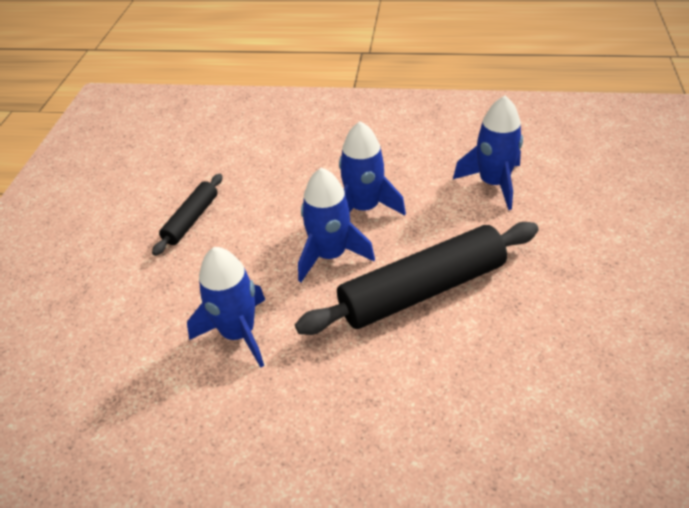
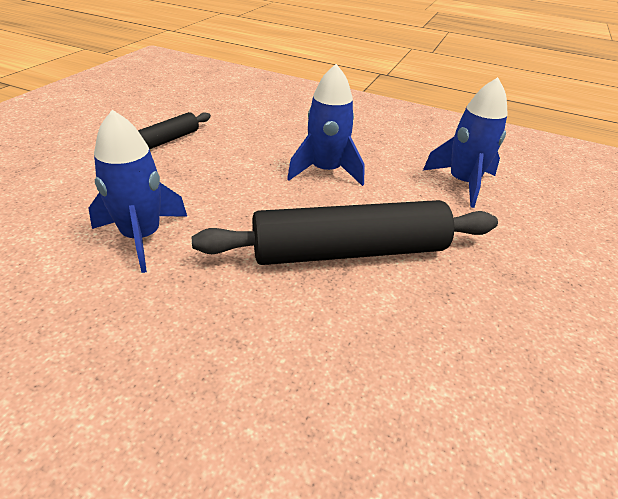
camera: 10 degrees right, 5 degrees down
(330, 255) = (272, 198): blue rocket -> none

